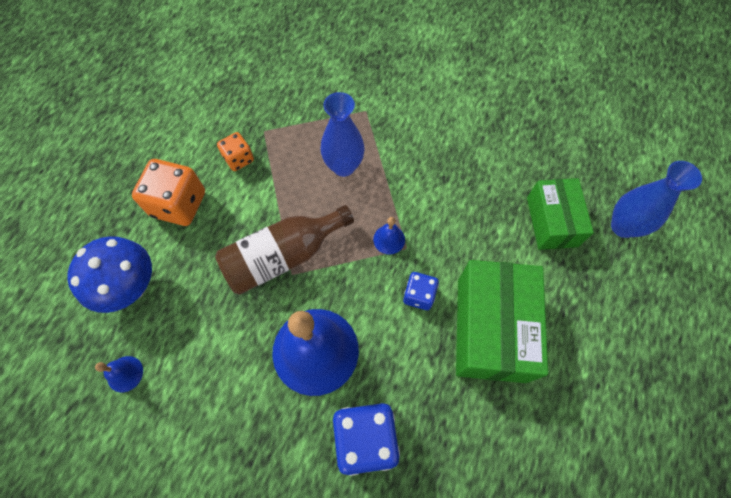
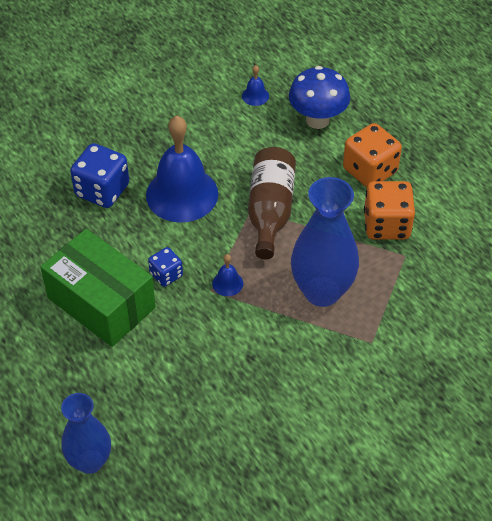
camera: 125 degrees right, 15 degrees down
(239, 159) = (386, 225): orange dice -> orange dice, size x1.76
(343, 166) = (322, 291): blue vase -> blue vase, size x1.52
(551, 221) = (142, 409): green box -> none

